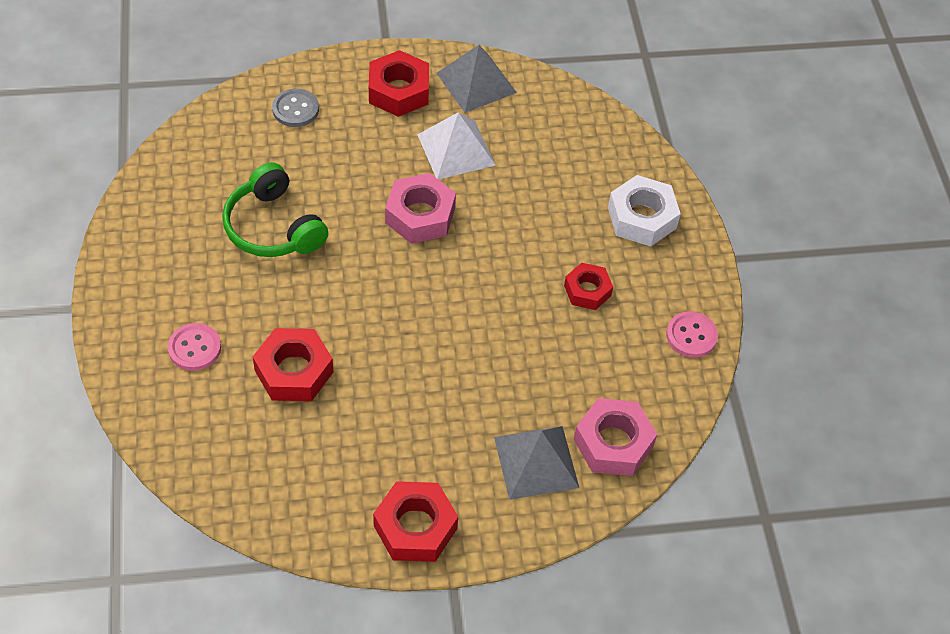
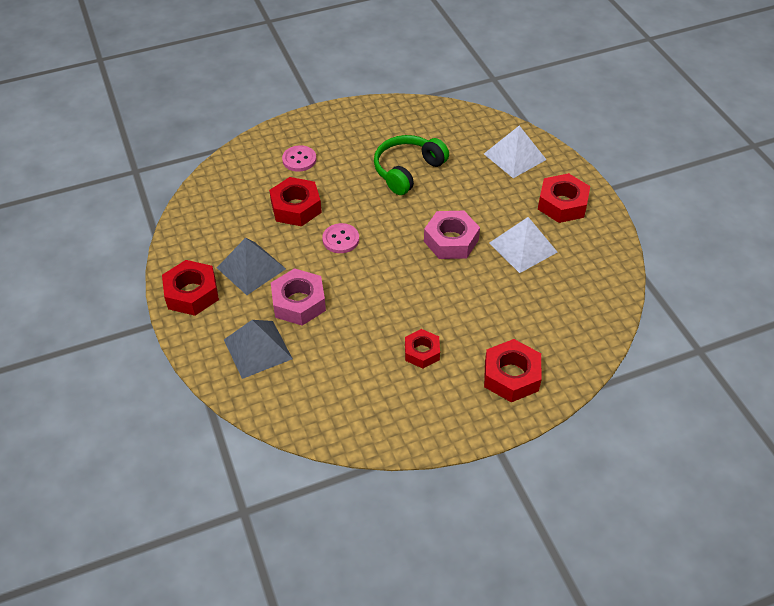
camera: 80 degrees right, 5 degrees down
(295, 109) = (514, 156): grey button -> white pyramid
(476, 83) = (596, 245): grey pyramid -> grey pyramid (251, 268)
(613, 443) = (285, 393): pink nut -> pink nut (299, 302)
(642, 217) = (511, 376): white nut -> red nut
(691, 336) = (403, 430): pink button -> pink button (341, 239)

